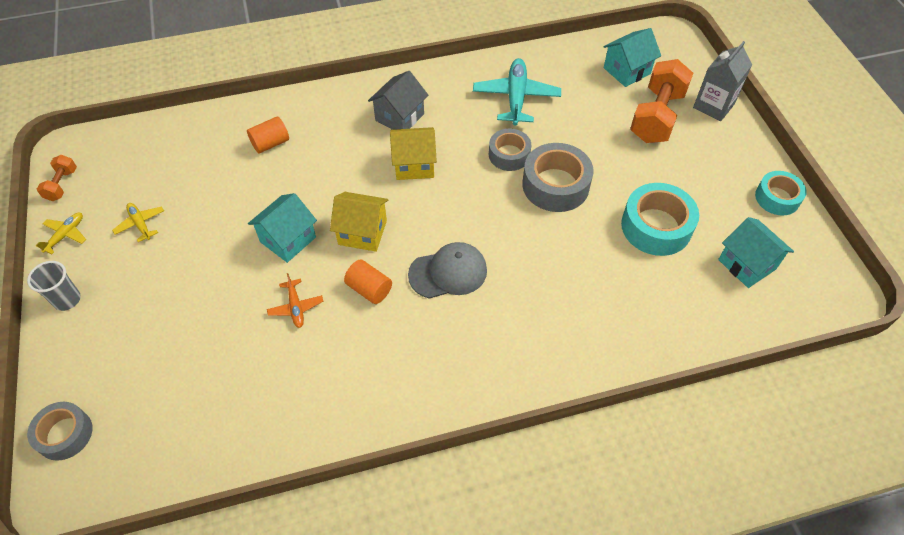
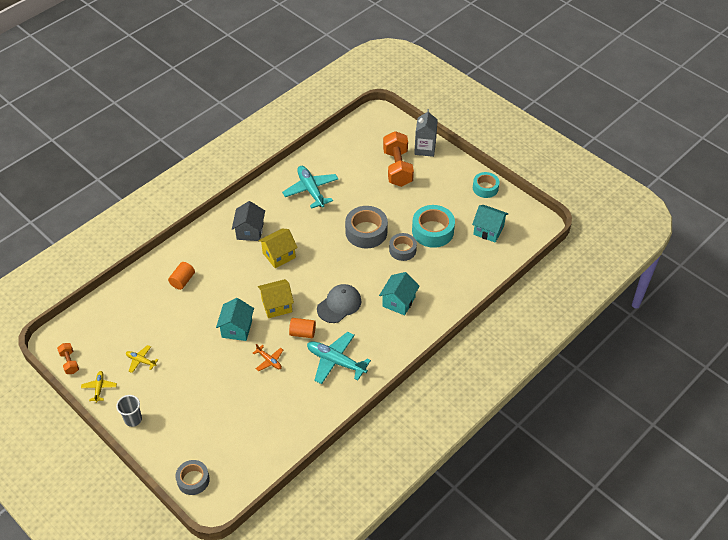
camera: 30 degrees left, 5 degrees down
(385, 357) = (336, 361): none -> turquoise plane
(509, 155) = (329, 226): grey tape -> grey tape (402, 250)
(627, 71) = (364, 147): turquoise house -> turquoise house (398, 302)

